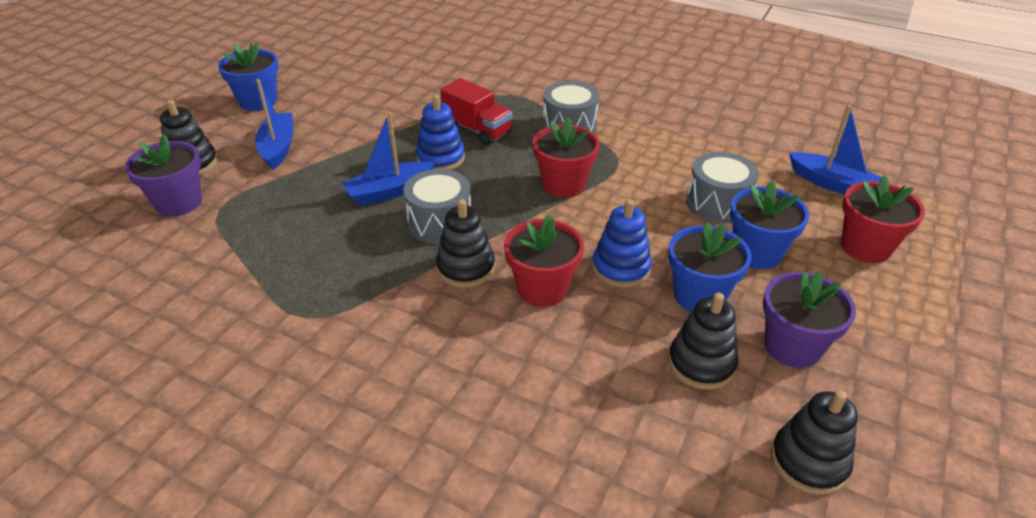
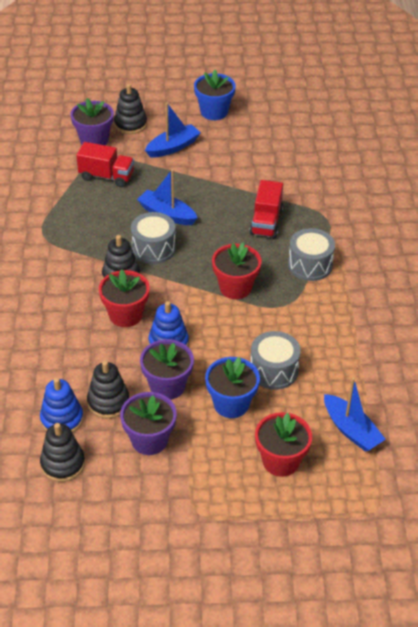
camera: 60 degrees right, 5 degrees up
(262, 216) = (106, 176): none -> red truck
(440, 158) = (219, 220): blue stacking toy -> blue stacking toy (62, 419)
(699, 296) = (167, 386): blue flower pot -> purple flower pot
(833, 184) = (351, 430): blue boat -> blue boat turned 45 degrees counterclockwise

